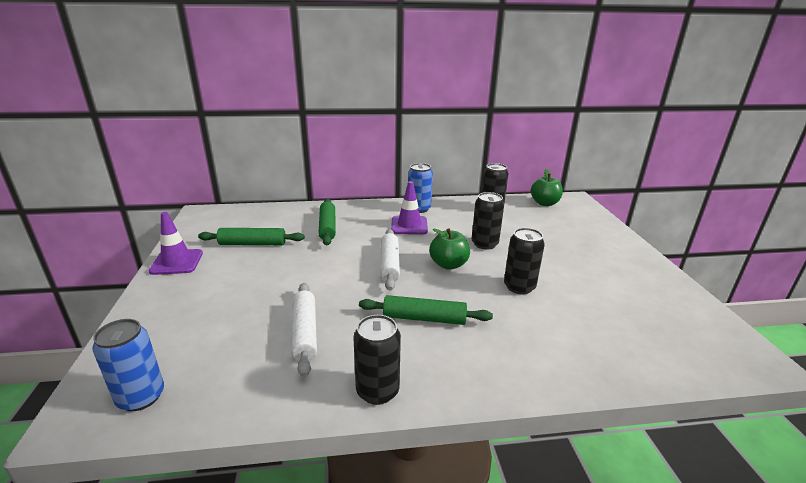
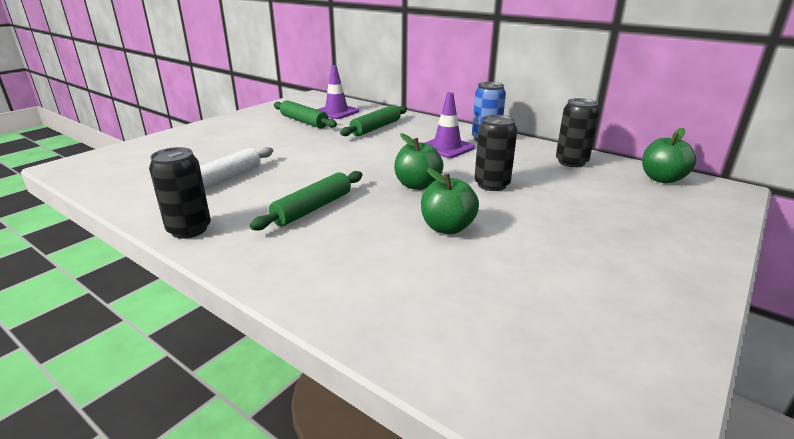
camera: 45 degrees right, 0 degrees up
(141, 397) = (100, 170): blue can -> none
(177, 262) = (243, 117): purple traffic cone -> purple traffic cone (336, 112)
(389, 264) = (368, 166): white rolling pin -> none
(424, 318) = (312, 208): green rolling pin -> green rolling pin turned 75 degrees clockwise
(519, 287) = (447, 228): black can -> green apple

